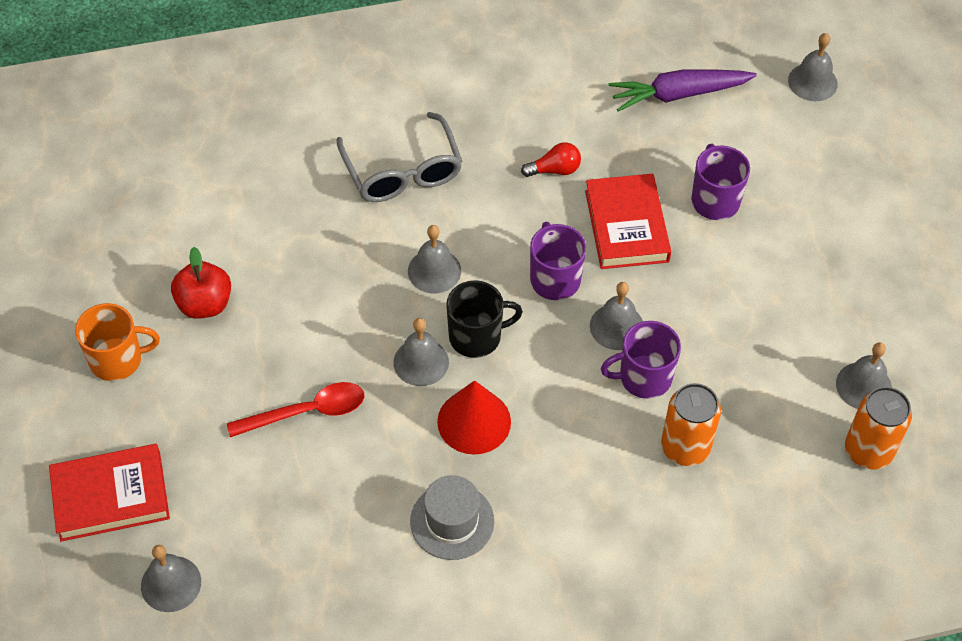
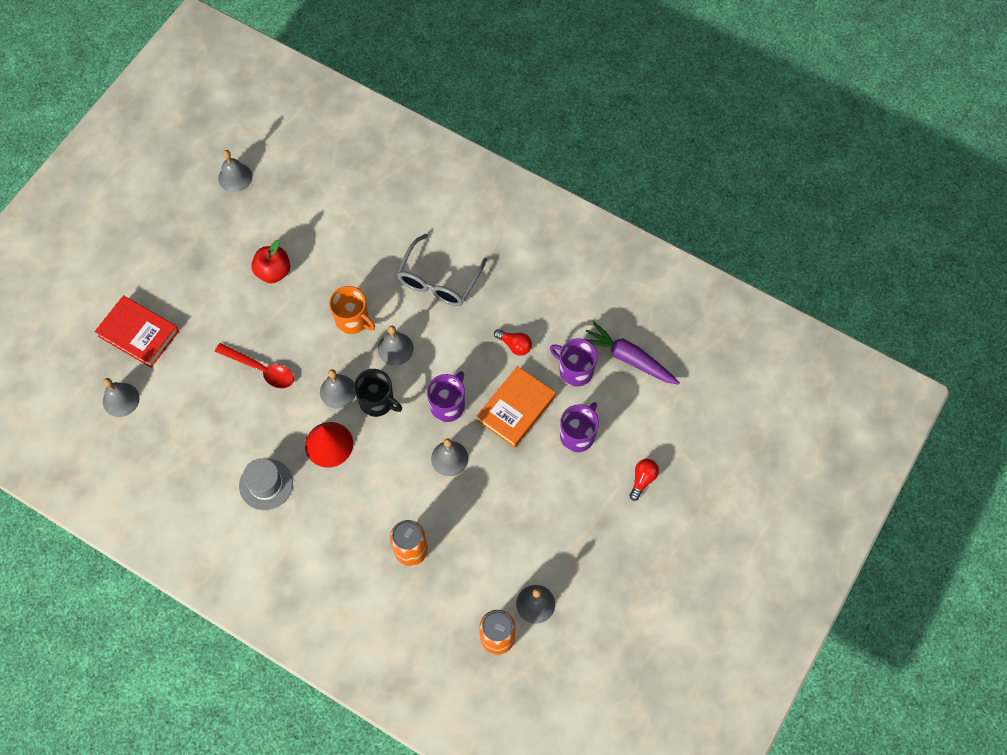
camera: 45 degrees right, 10 degrees up
(117, 359) = (208, 266): orange mug -> orange mug (353, 320)
(626, 226) = (516, 408): red book -> orange book
(644, 377) = (432, 497): purple mug -> purple mug (575, 370)
(812, 82) = (712, 414): grey bell -> grey bell (235, 177)
(822, 189) = (642, 479): none -> red light bulb

